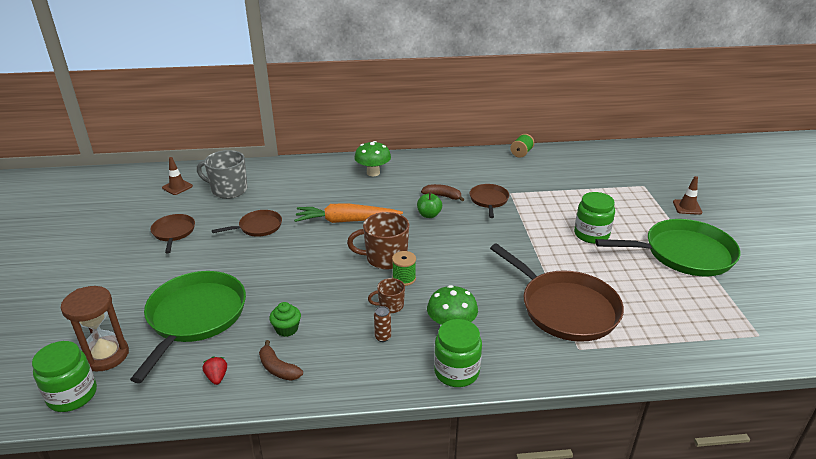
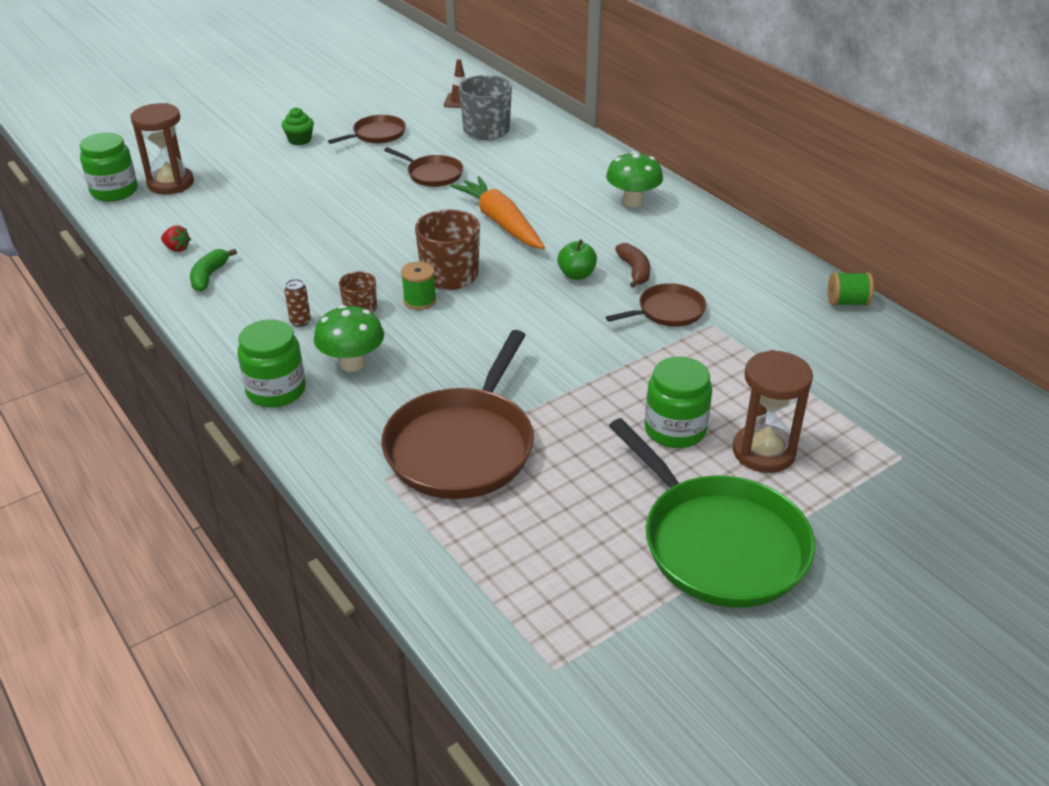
camera: 60 degrees right, 5 degrees up
(195, 317) = (253, 202): green pan -> none
(217, 377) = (177, 248): red strawberry -> red strawberry turned 75 degrees clockwise
(278, 368) = (209, 276): brown banana -> green banana
(287, 329) = (271, 258): green cupcake -> green cupcake (300, 140)
(622, 217) = (763, 452): none -> brown hourglass
(687, 207) = (884, 524): brown traffic cone -> none

